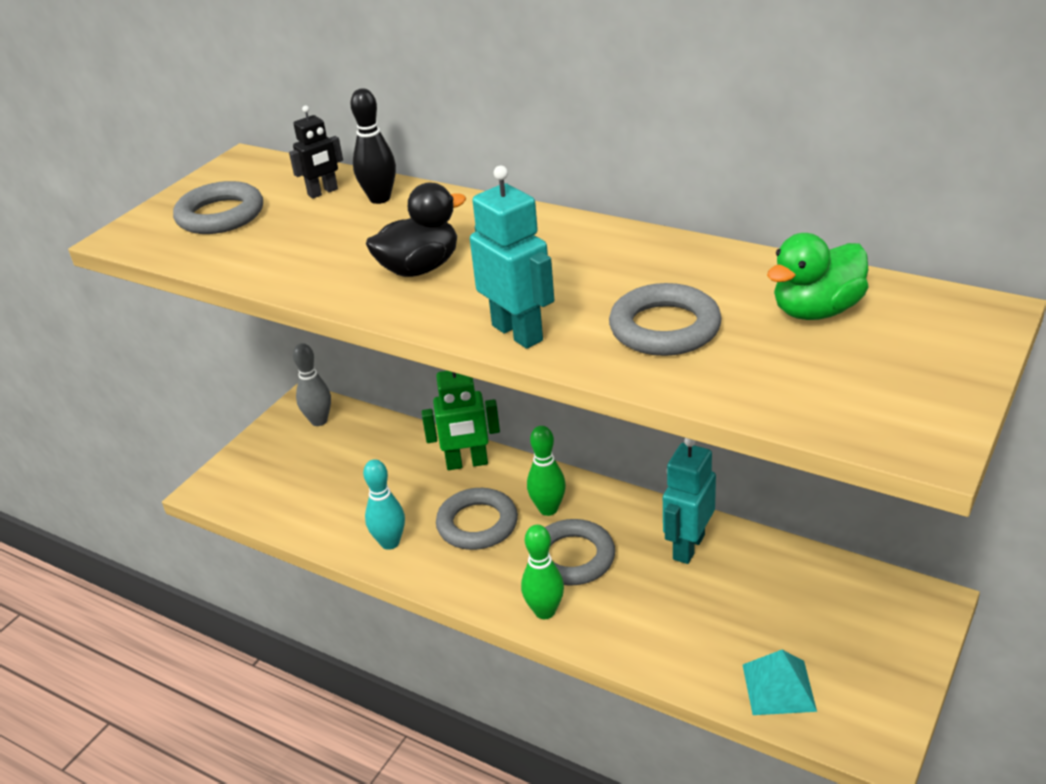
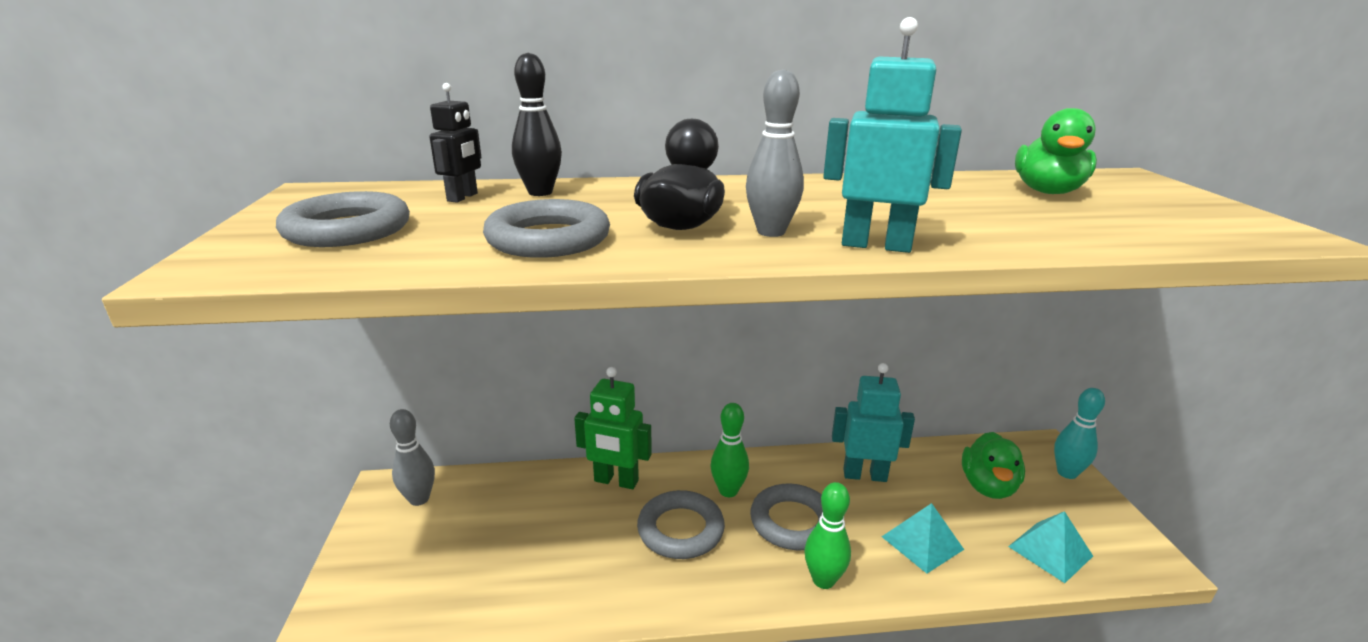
camera: 40 degrees left, 10 degrees down
(390, 542) = (612, 586): turquoise bowling pin -> turquoise bowling pin (1067, 473)
(467, 463) = (616, 481): green robot -> green robot turned 60 degrees clockwise
(468, 295) = (771, 232): none -> grey bowling pin
(664, 328) = (980, 218): grey ring -> grey ring (548, 239)
(665, 624) = (922, 543): none -> turquoise pyramid
(688, 547) = (864, 475): turquoise robot -> turquoise robot turned 105 degrees clockwise
(800, 610) = (988, 486): none -> green duck

